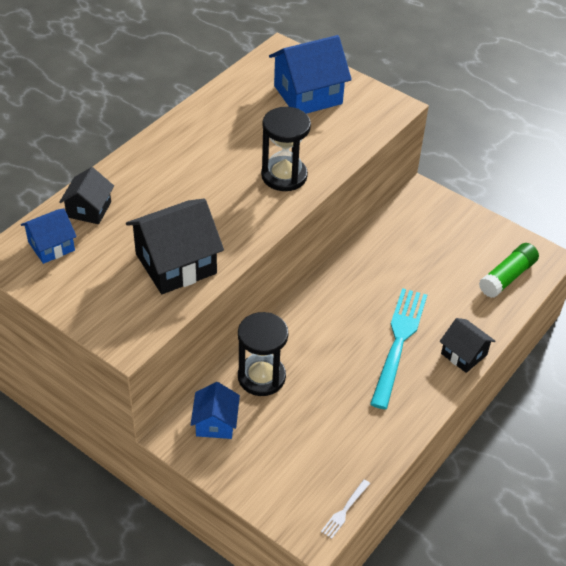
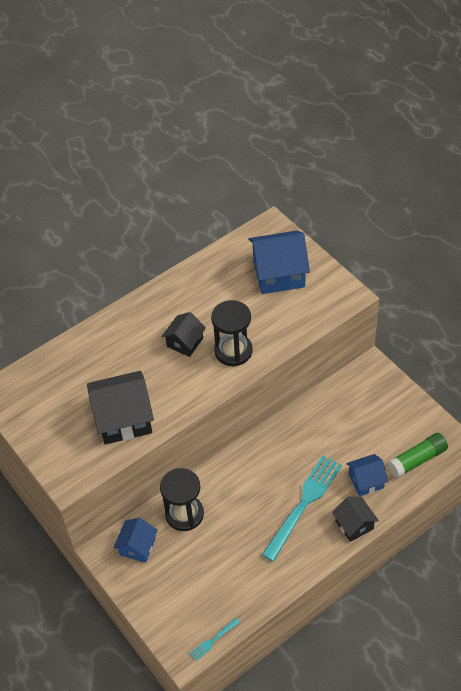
camera: 20 degrees right, 5 degrees up
(51, 246) = (35, 387): blue house -> blue house (366, 481)
(89, 209) = (72, 359): black house -> black house (185, 342)
(344, 511) = (213, 640): white fork -> turquoise fork

